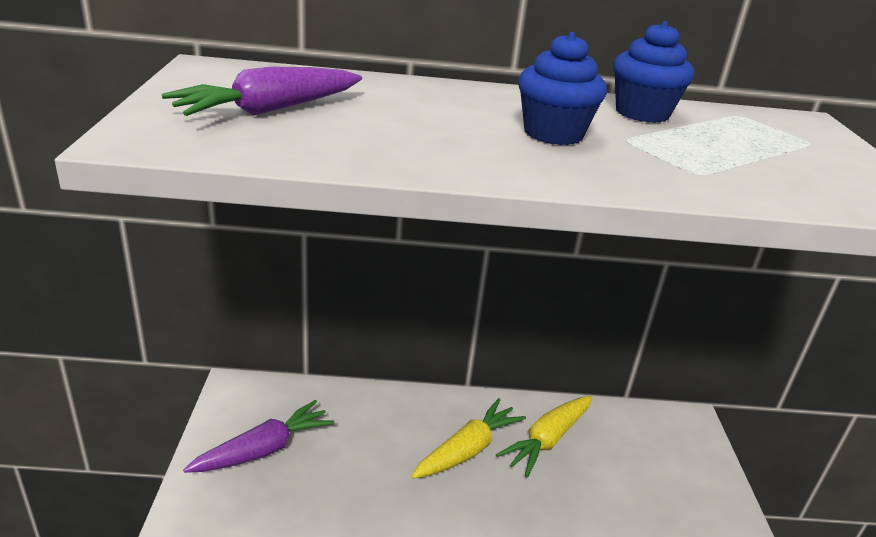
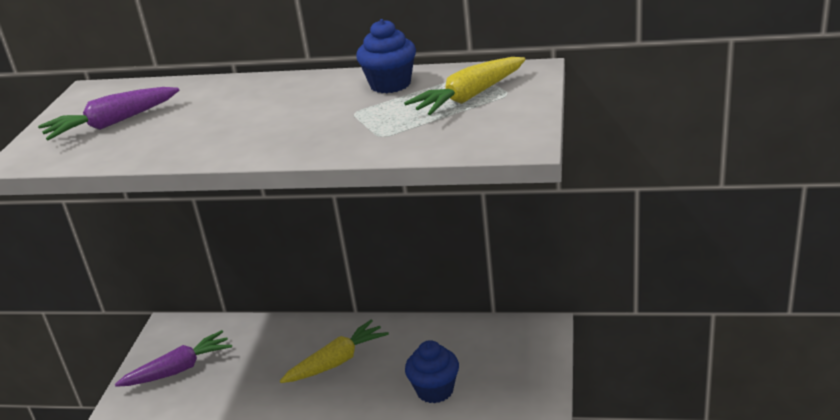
camera: 15 degrees right, 0 degrees up
(547, 440) = (406, 351): yellow carrot -> yellow carrot (469, 97)
(553, 133) = (301, 115): blue cupcake -> blue cupcake (435, 390)

